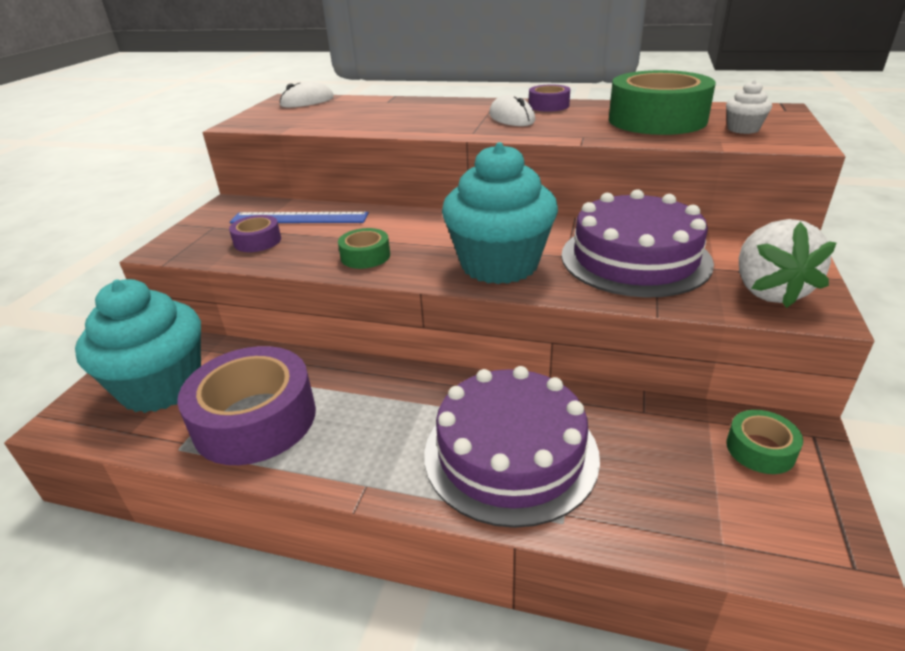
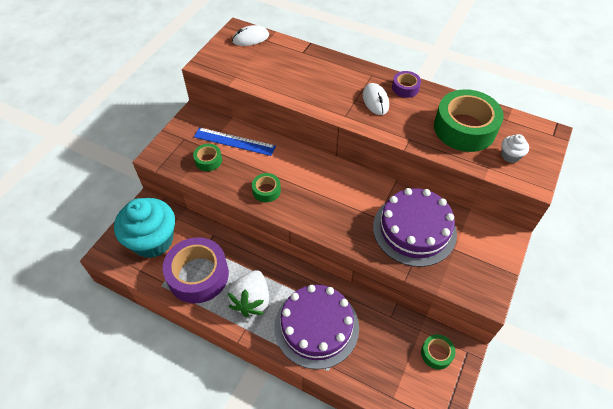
camera: 10 degrees right, 20 degrees up
(257, 241) = (208, 160): purple tape -> green tape
(499, 264) = (338, 217): turquoise cupcake -> none
(768, 291) = (472, 275): white strawberry -> white strawberry (251, 300)

